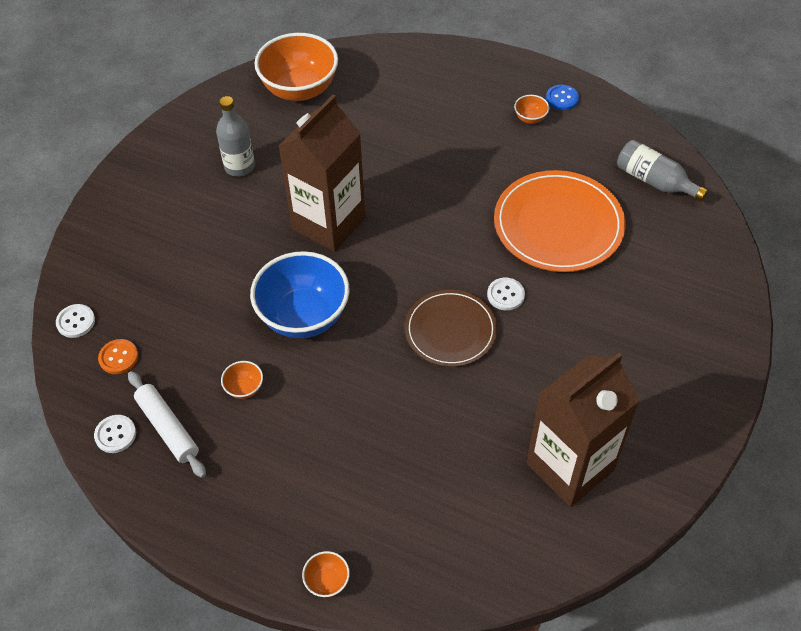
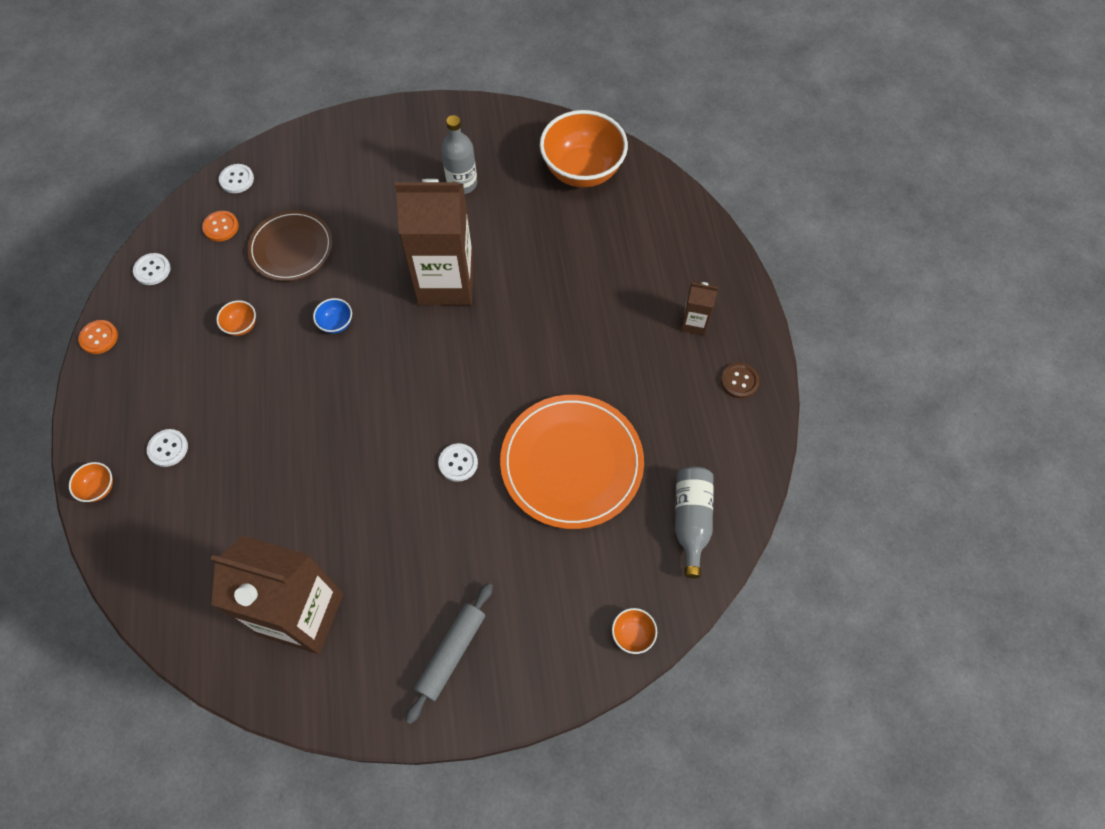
camera: 55 degrees right, 10 degrees up
(154, 513) = (99, 338): none -> orange button
(167, 428) = (176, 299): white rolling pin -> none
(304, 316) = (336, 323): blue bowl -> blue bowl, size x0.41
(329, 503) = (168, 448): none -> white button
(450, 330) = (390, 440): brown plate -> brown plate (291, 248)
(494, 97) = (694, 323): none -> brown carton
(530, 118) = (690, 368): orange bowl -> orange bowl (632, 634)
(562, 98) = (739, 381): blue button -> brown button
(670, 377) = (451, 653): none -> grey rolling pin

